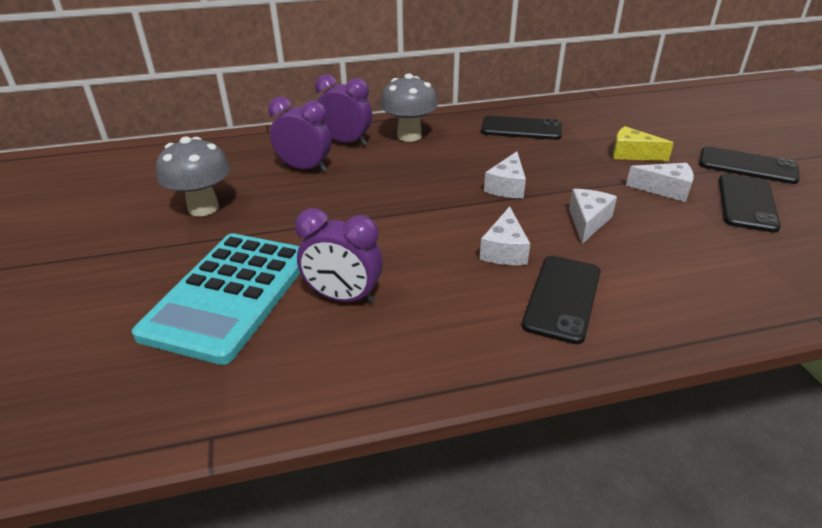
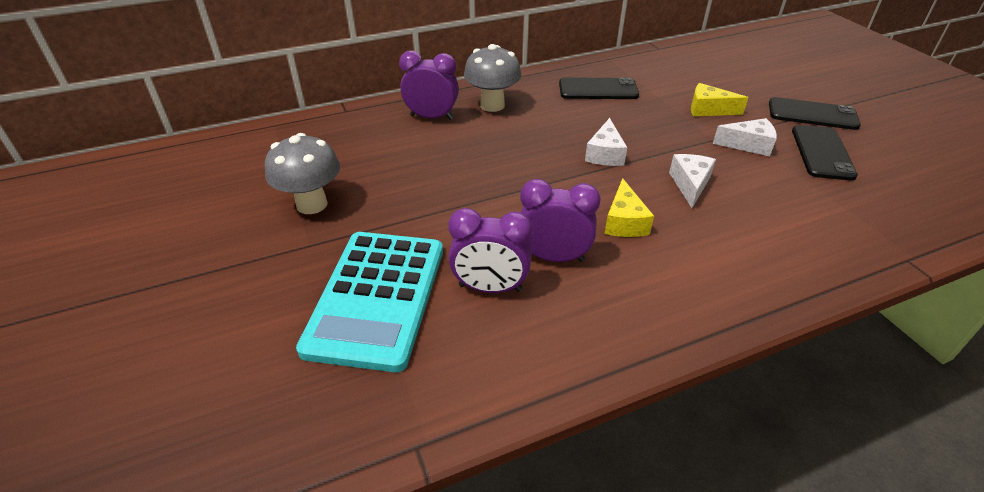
camera: 10 degrees left, 5 degrees up
(305, 168) = (400, 150): purple clock -> purple clock (554, 257)
(504, 250) = (624, 222): white cheese -> yellow cheese
(562, 298) = (691, 265): black phone -> none

